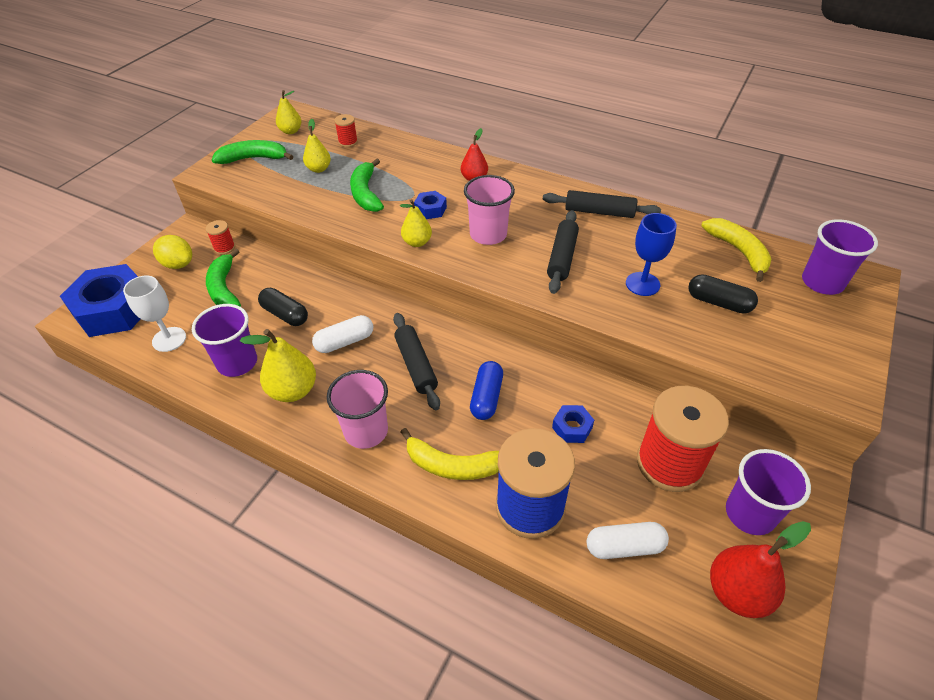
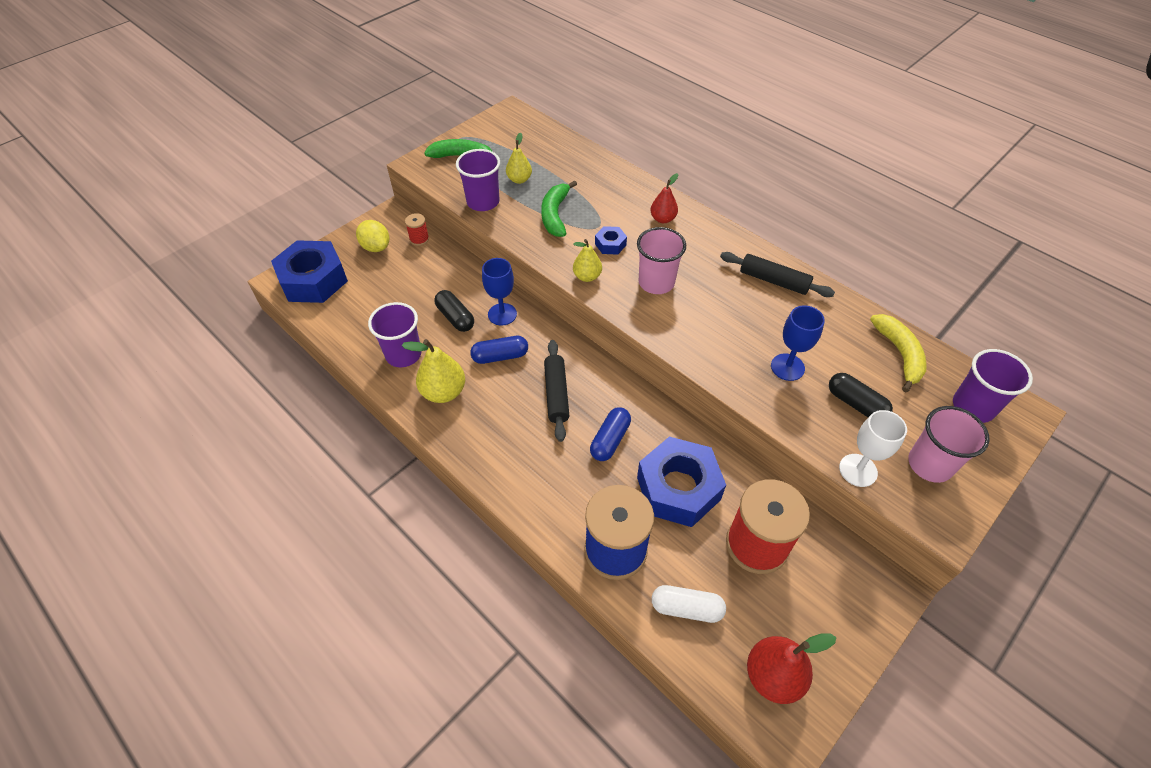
camera: 15 degrees right, 5 degrees up
(169, 339) = (352, 319): white goblet -> white goblet (858, 470)
(224, 289) = (410, 280): green banana -> none
(291, 131) = (504, 133): yellow pear -> none
(335, 301) = (502, 314): none -> blue goblet
(345, 342) = (500, 356): white capsule -> blue capsule
(348, 142) = (554, 155): red spool -> none
(366, 431) = (495, 445): pink cup -> pink cup (929, 464)
(452, 465) = (560, 495): yellow banana -> none
(562, 257) = (719, 322): black rolling pin -> none
(572, 428) = (678, 488): blue nut -> blue nut, size x2.27
(750, 513) = (814, 611): purple cup -> purple cup (483, 202)

